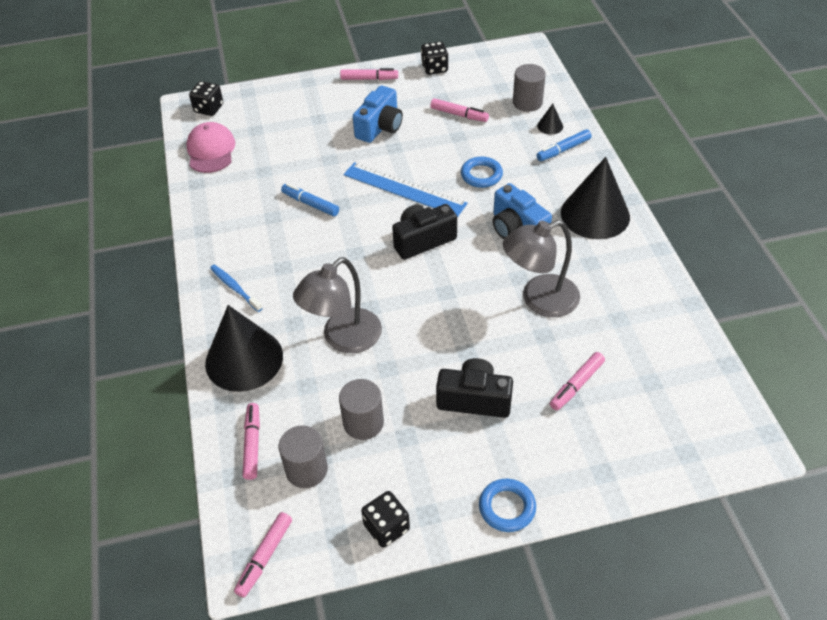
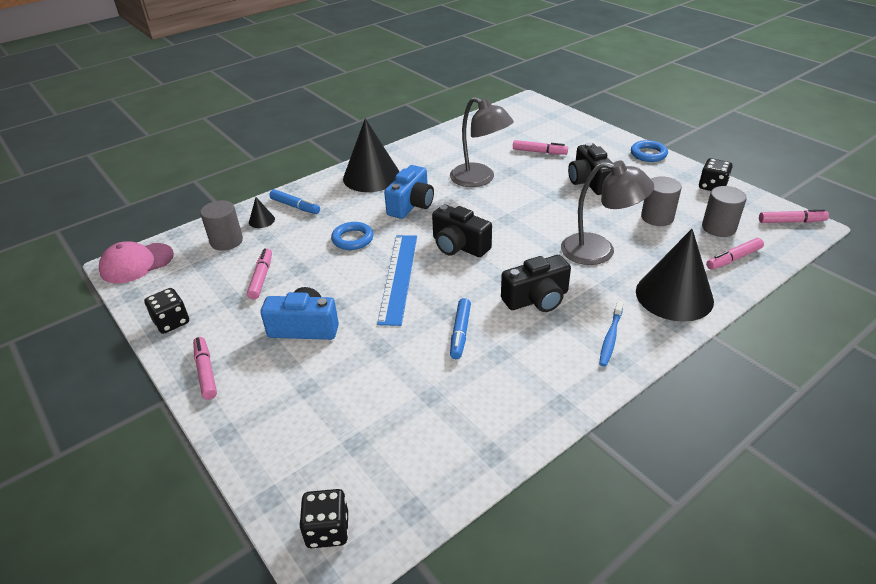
camera: 115 degrees left, 10 degrees down
(211, 151) = (422, 472): pink cap -> pink cap (136, 263)
(312, 263) = (537, 299): none -> black camera

